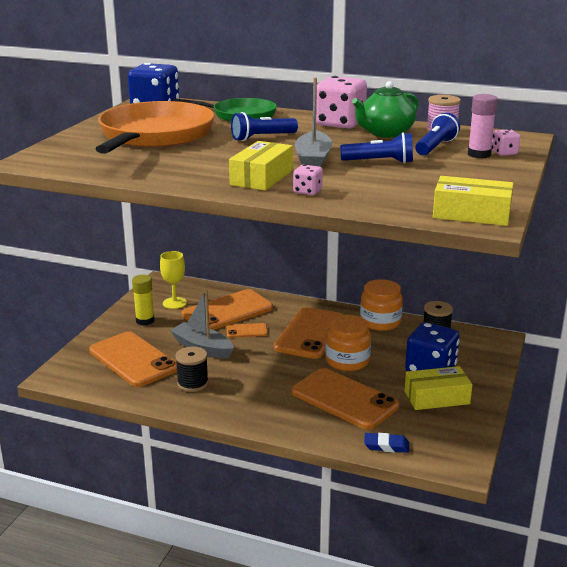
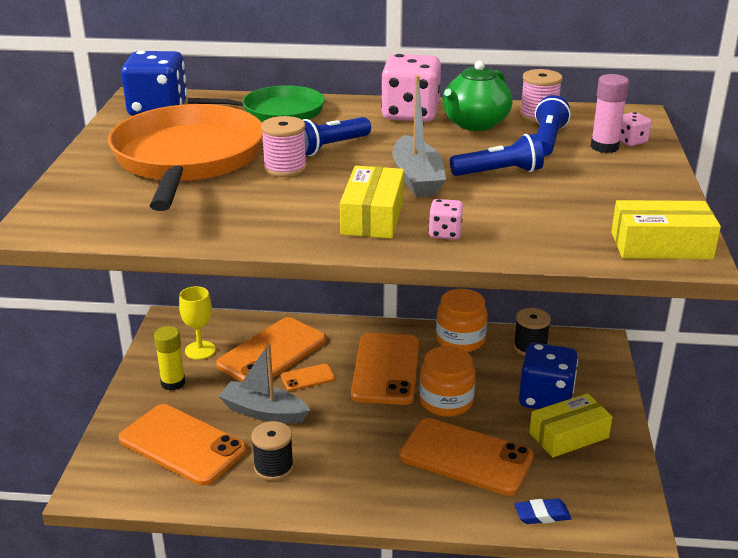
camera: 15 degrees left, 5 degrees up
(220, 146) = (285, 168): none -> pink spool

